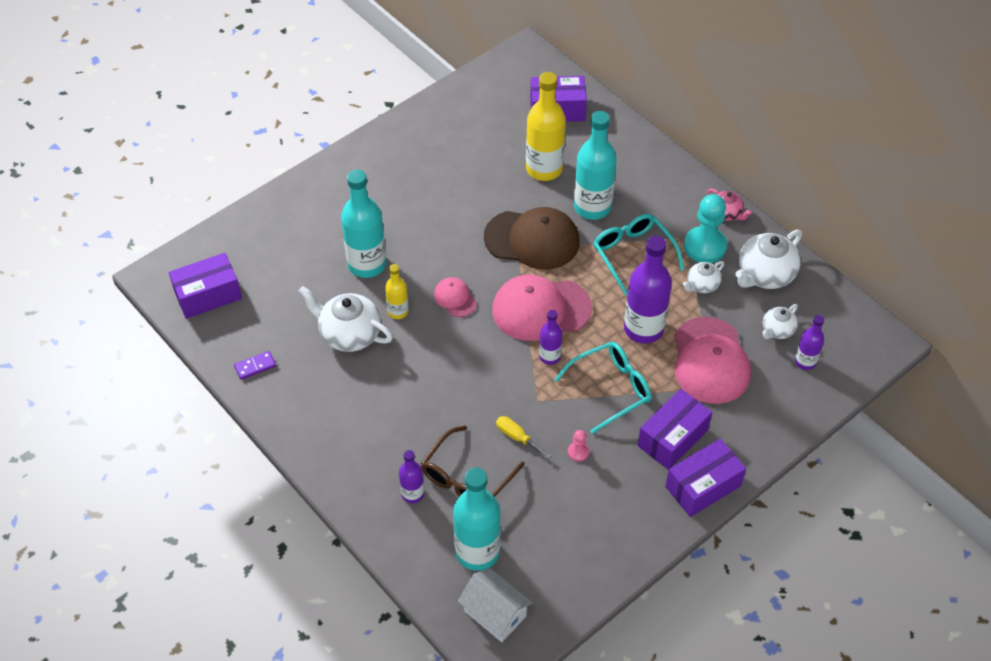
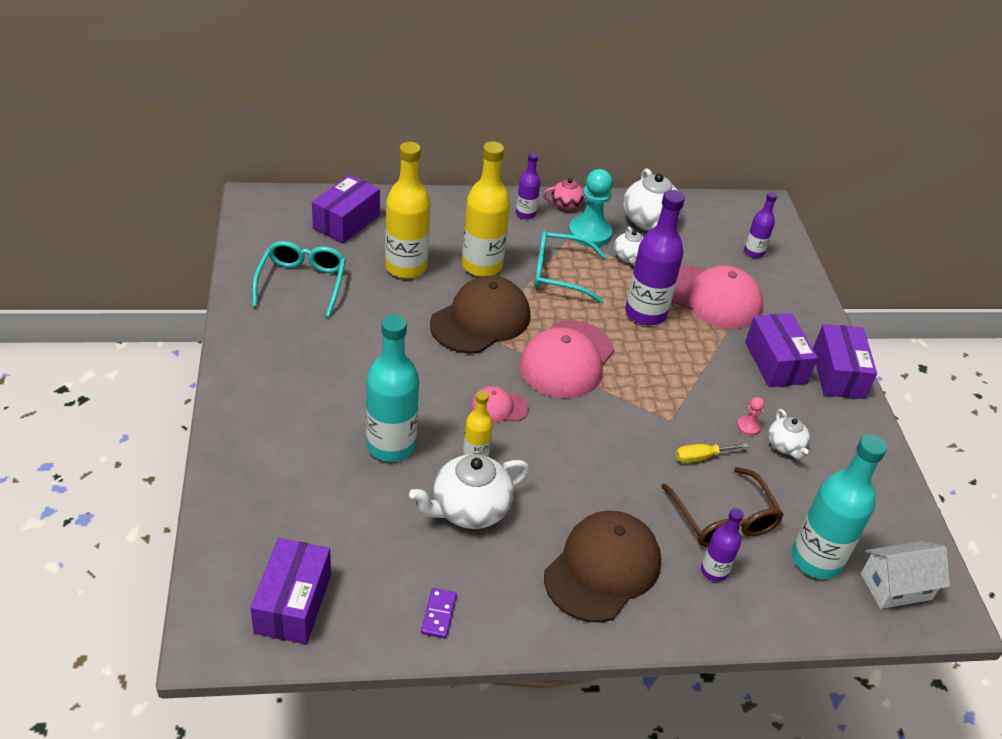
camera: 60 degrees left, 10 degrees down
(361, 430) = (602, 568): none -> brown cap
(549, 356) = (626, 384): purple bottle -> purple bottle (525, 214)
(592, 207) = (482, 266): turquoise bottle -> yellow bottle
(610, 389) = (694, 368): turquoise glasses -> turquoise glasses (302, 283)
(777, 330) = (711, 247): white teapot -> white teapot (785, 446)

